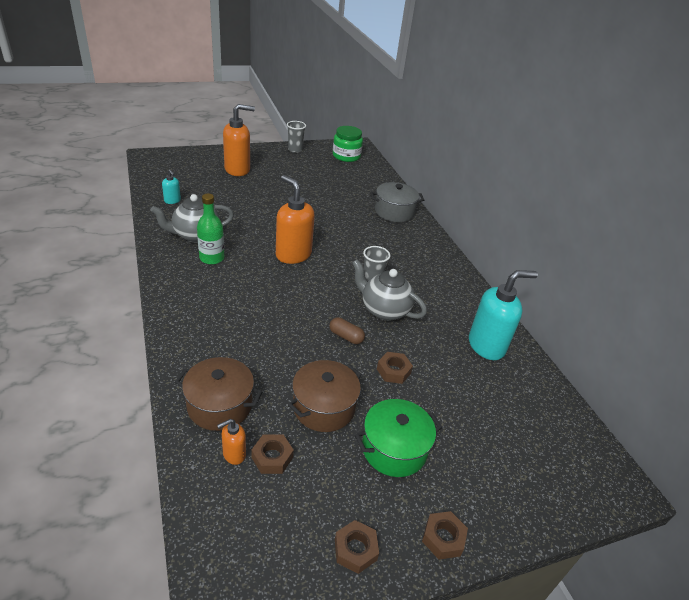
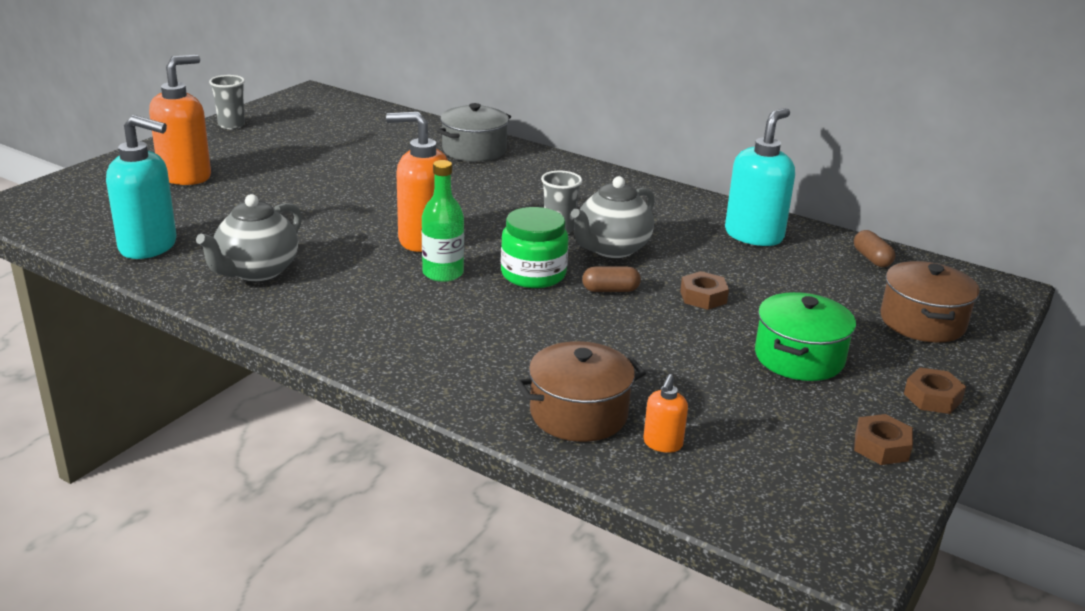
camera: 35 degrees left, 10 degrees down
(172, 201) = (149, 246): turquoise soap dispenser -> turquoise soap dispenser, size x2.10
(212, 258) = (323, 285): green bottle -> green bottle (443, 273)
(272, 457) = (703, 425): brown nut -> none
(323, 407) = (685, 360): brown pot -> brown pot (922, 322)
(346, 156) = (317, 110): green jar -> green jar (533, 274)
(384, 310) = (611, 249): grey teapot -> grey teapot turned 45 degrees counterclockwise
(548, 406) = (872, 259): none -> brown capsule

